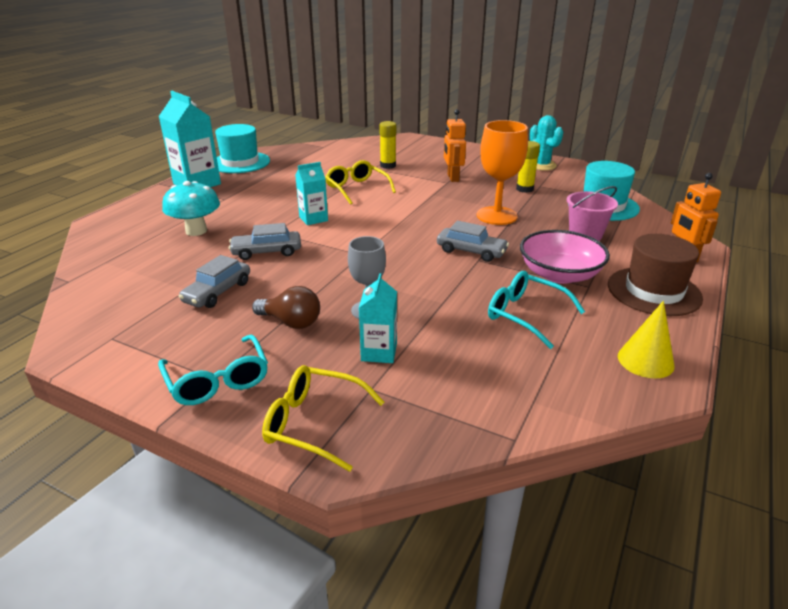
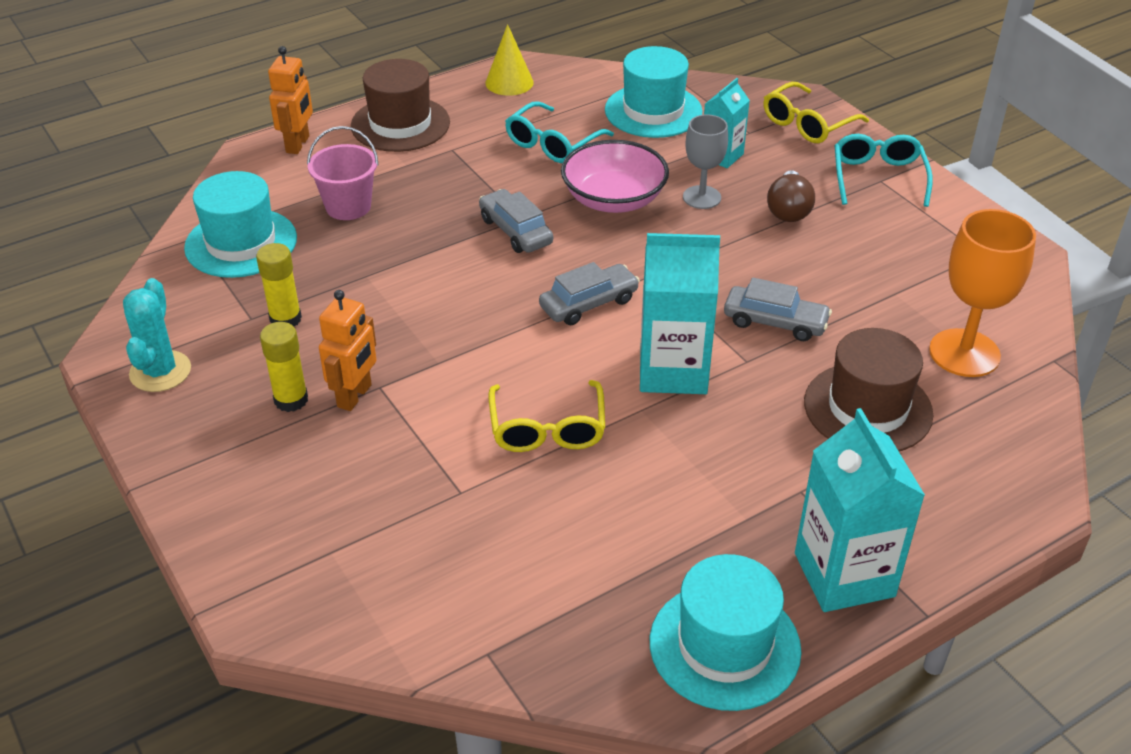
camera: 150 degrees left, 10 degrees up
(196, 231) = (868, 408): turquoise mushroom -> brown hat
(217, 292) = (858, 275): grey car -> grey car (589, 303)
(291, 322) = (788, 210): brown light bulb -> brown light bulb turned 135 degrees counterclockwise
(313, 219) = (673, 370): turquoise carton -> turquoise carton, size x1.72
(315, 424) = (808, 123): yellow glasses -> yellow glasses turned 90 degrees clockwise
(388, 165) = (424, 490): yellow glue stick -> yellow glue stick (291, 400)
(483, 379) = (653, 111): none -> turquoise hat
(496, 216) = (407, 278): orange goblet -> orange goblet (964, 353)
(526, 315) = (553, 143): turquoise glasses -> turquoise glasses turned 60 degrees clockwise
(559, 274) = (460, 170): pink bowl -> pink bowl (614, 199)

